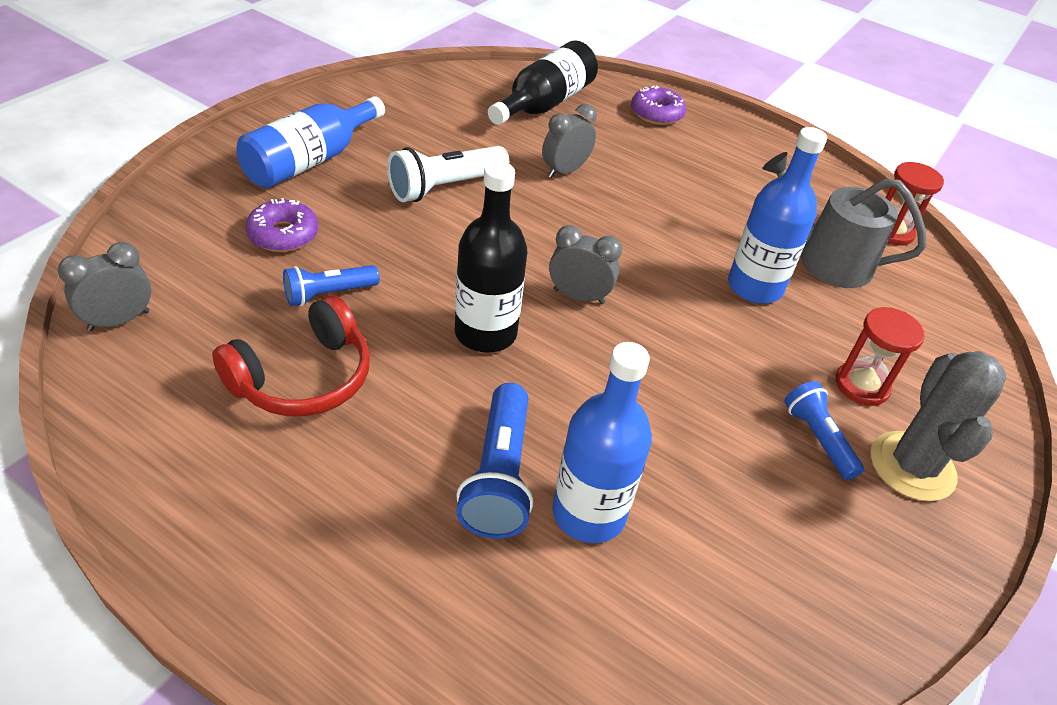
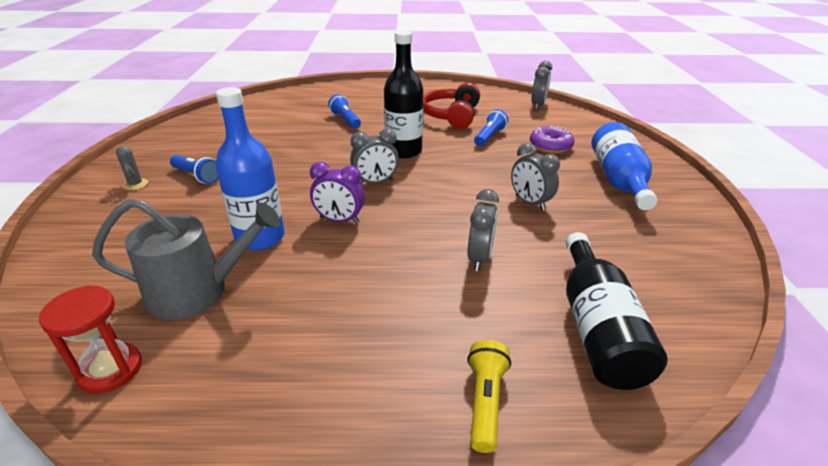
camera: 150 degrees right, 10 degrees down
(445, 187) = (530, 203): white flashlight -> grey clock
(499, 476) = (345, 120): blue flashlight -> blue flashlight, size x0.65
(588, 513) = (302, 123): blue bottle -> none
(656, 114) = (485, 401): purple donut -> yellow flashlight
(660, 266) = (339, 220): none -> purple clock
(862, 385) = (166, 209): red hourglass -> none
(912, 466) = (136, 184): grey cactus -> grey cactus, size x0.44

